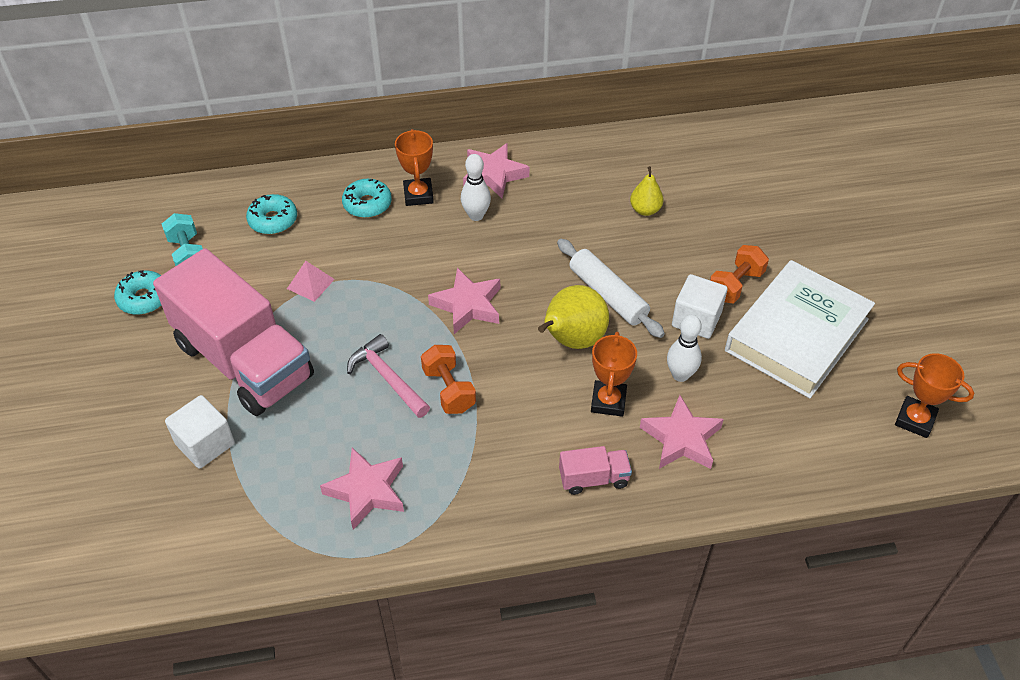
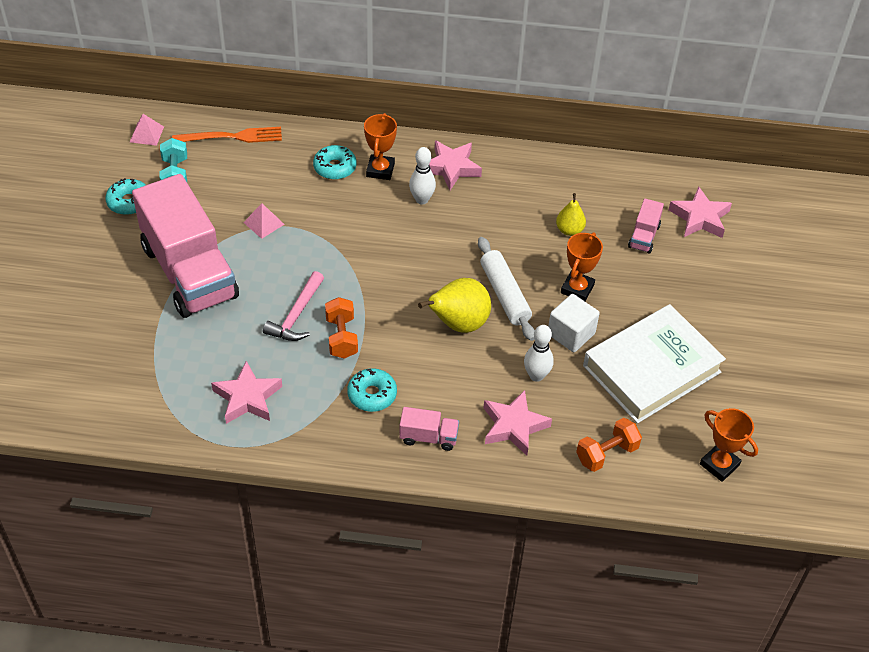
camera: 15 degrees right, 0 degrees up
(139, 218) = (146, 134): none -> pink pyramid
(205, 444) = (138, 329): white cube -> none
(239, 198) = (231, 137): none -> orange fork
(273, 220) = (252, 162): turquoise donut -> turquoise donut (372, 395)
(387, 378) = (296, 315): pink hammer -> pink hammer turned 135 degrees counterclockwise
(468, 305) = (384, 273): pink star -> pink star (700, 218)
(608, 401) = (467, 381): orange trophy -> orange trophy (577, 289)
(723, 198) = (644, 236): none -> pink truck
(735, 285) = (618, 314): orange dumbbell -> orange dumbbell (606, 453)

